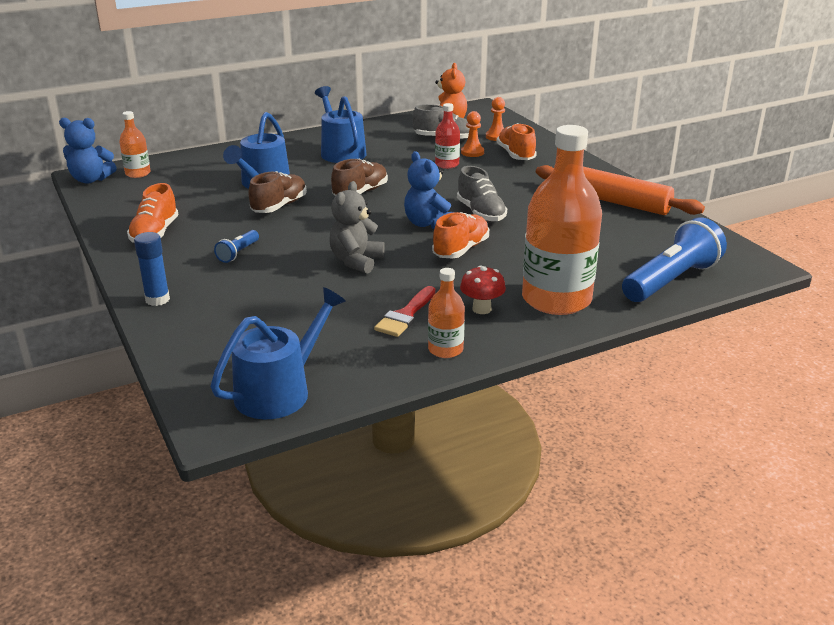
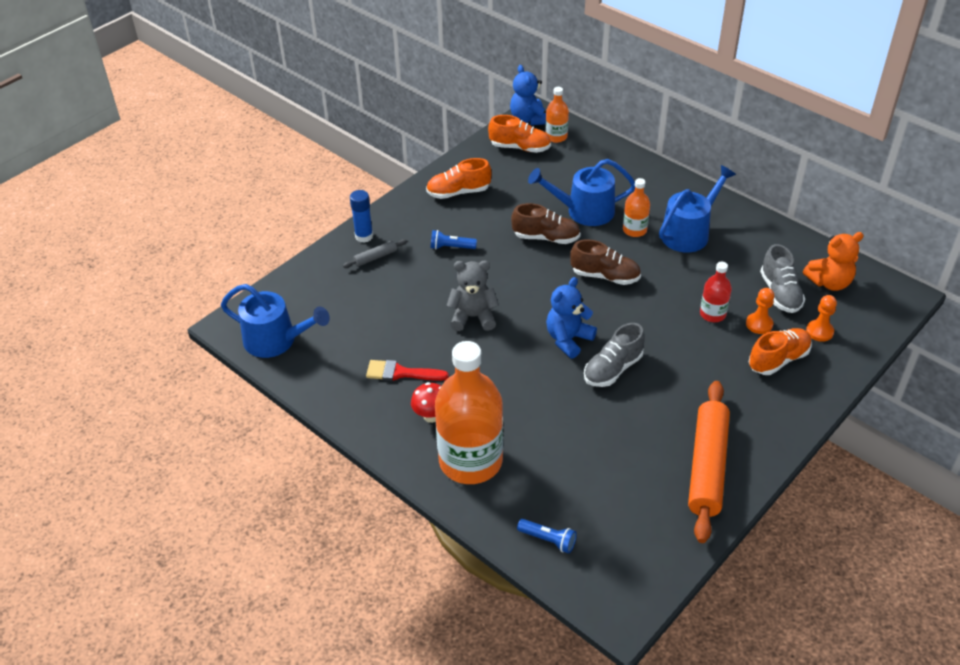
camera: 70 degrees right, 15 degrees up
(203, 298) = (375, 257): none -> grey rolling pin
(445, 349) = (361, 410): orange bottle -> orange bottle (634, 230)
(461, 249) = (529, 375): orange shoe -> orange shoe (520, 147)
(671, 280) = (548, 540): blue flashlight -> blue flashlight, size x0.46

